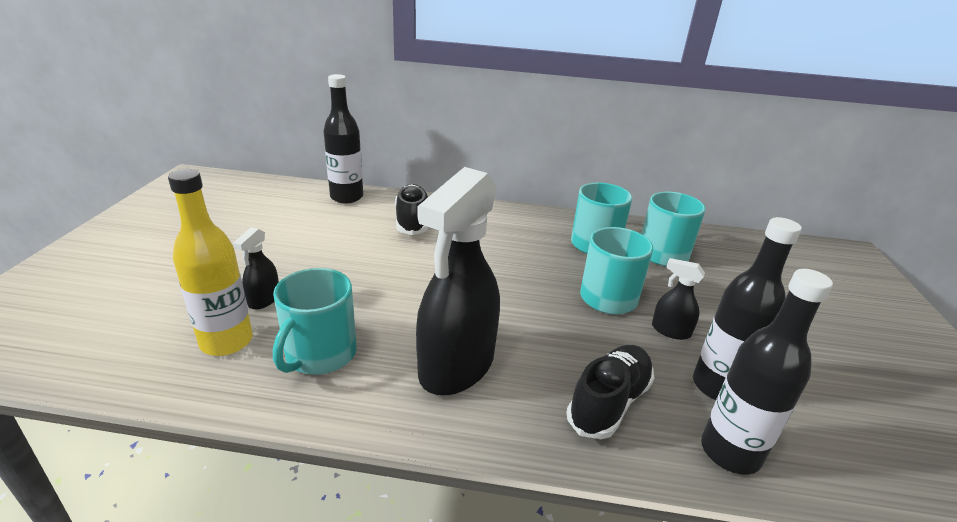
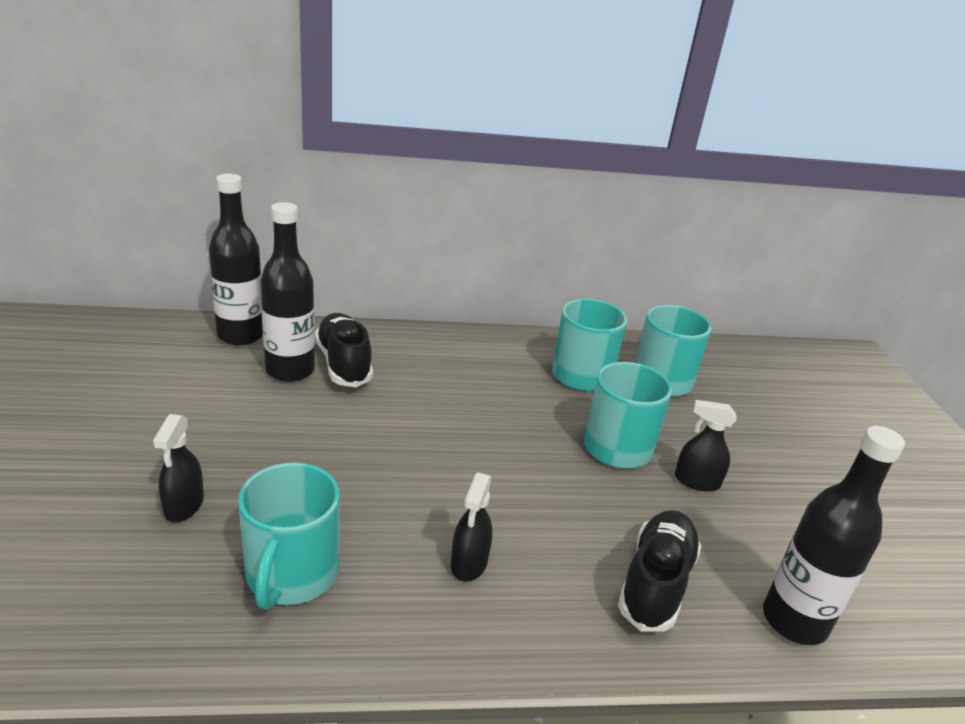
camera: 15 degrees left, 0 degrees up
(226, 341) = (156, 575): yellow bottle -> none
(456, 365) = (469, 563): black spray bottle -> black spray bottle, size x0.44
(718, 386) = (763, 544): black bottle -> black bottle (290, 370)

